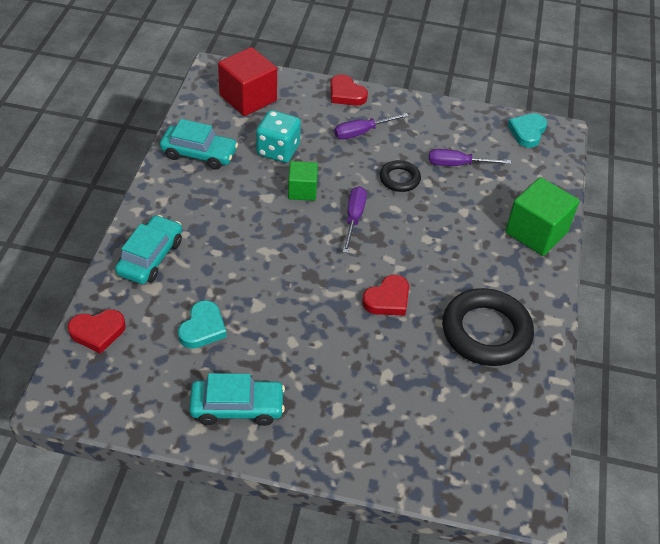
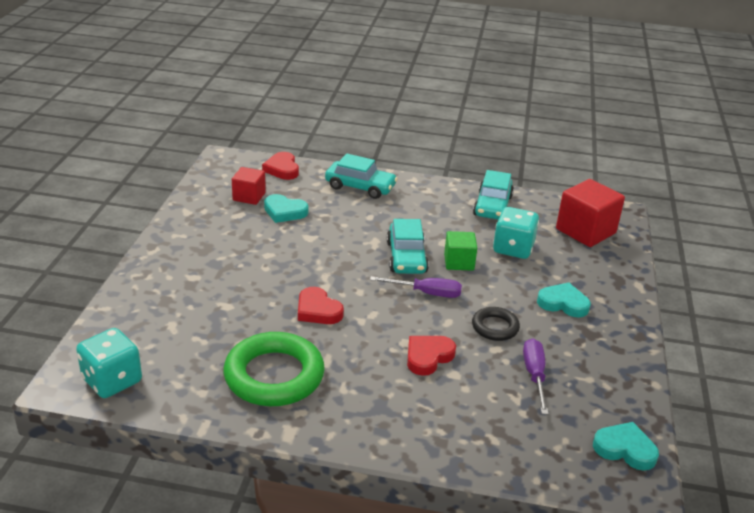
camera: 90 degrees right, 15 degrees down
(165, 364) = (249, 196): none -> red cube
(237, 407) = (203, 228): turquoise car -> turquoise car (406, 257)
(346, 94) = (625, 294): red heart -> red heart (428, 357)
(362, 132) = (563, 303): purple screwdriver -> turquoise heart
(486, 332) = (274, 375): black ring -> green ring
(515, 461) = (112, 381): none -> turquoise dice
(536, 232) = (430, 435): green cube -> none

